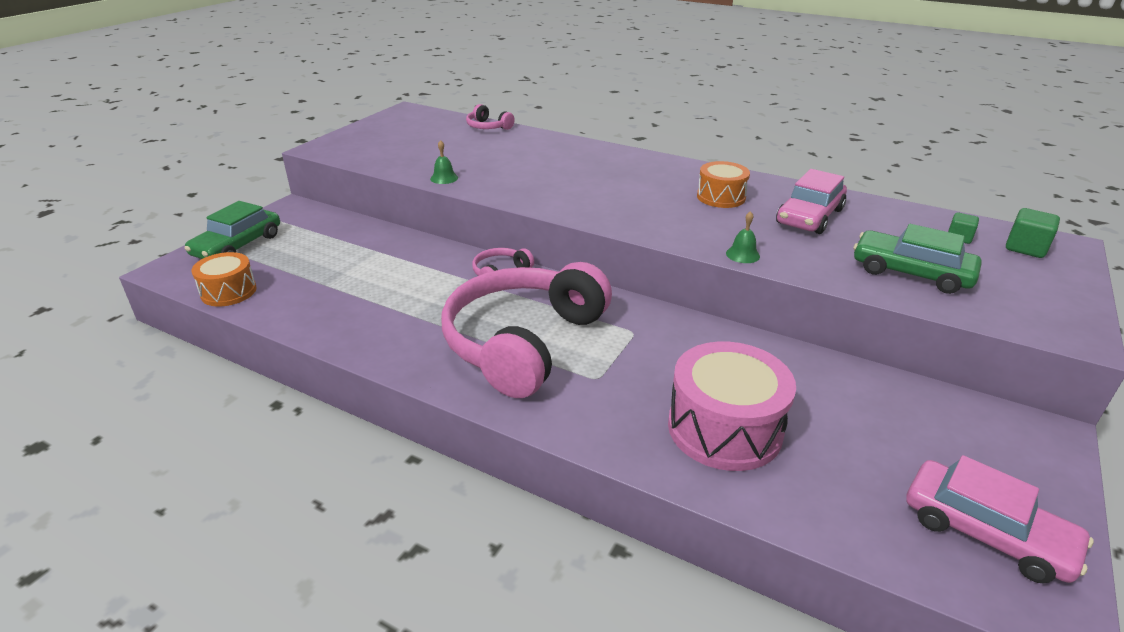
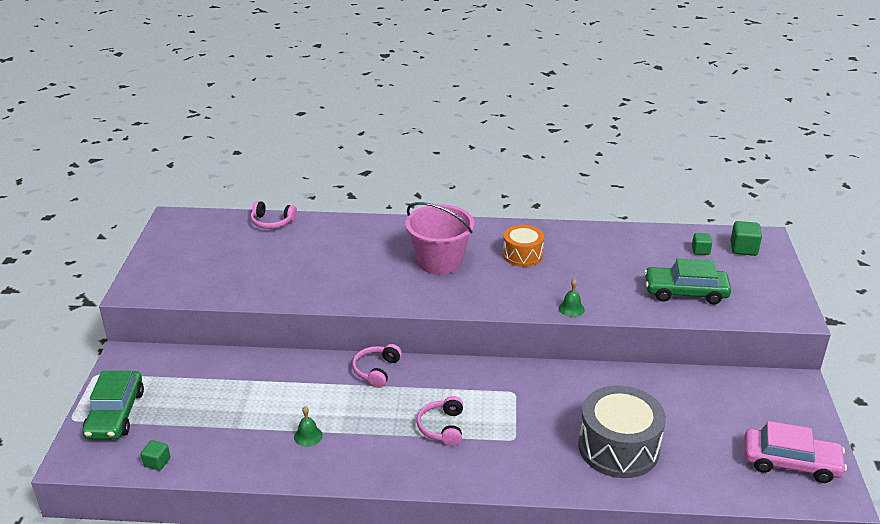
camera: 25 degrees left, 0 degrees up
(228, 292) = (157, 462): orange drum -> green cube
(444, 178) = (285, 295): green bell -> green bell (308, 436)
(524, 342) = (442, 427): pink headphones -> pink headphones, size x0.40
(623, 184) = (439, 261): none -> pink bucket
(724, 428) = (618, 448): pink drum -> grey drum
(809, 216) = (595, 257): pink car -> none

